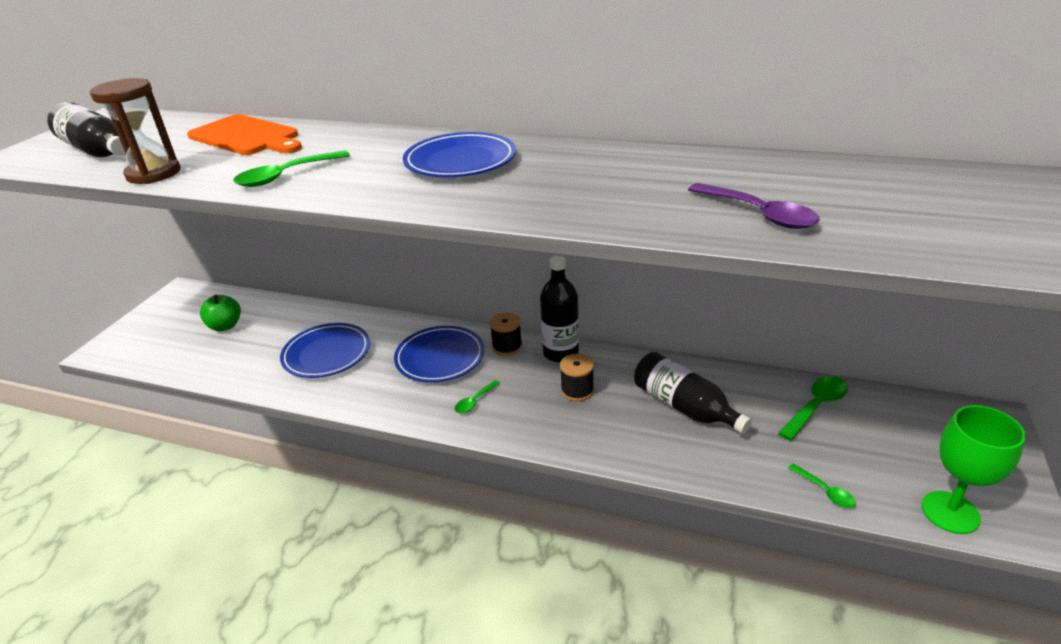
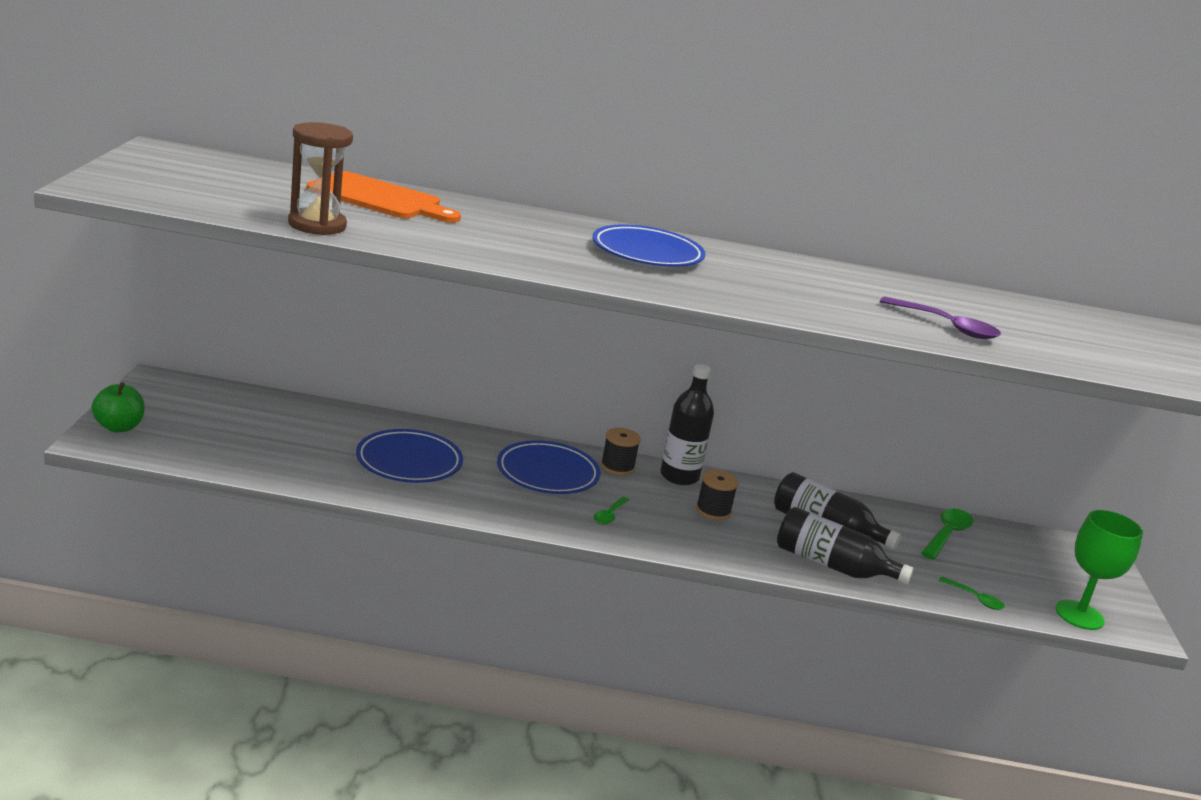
camera: 20 degrees left, 10 degrees down
(97, 151) = (208, 191): black bottle -> black bottle (831, 565)
(225, 326) = (254, 424): green apple -> green apple (119, 427)
(286, 176) = (476, 245): green spoon -> none

